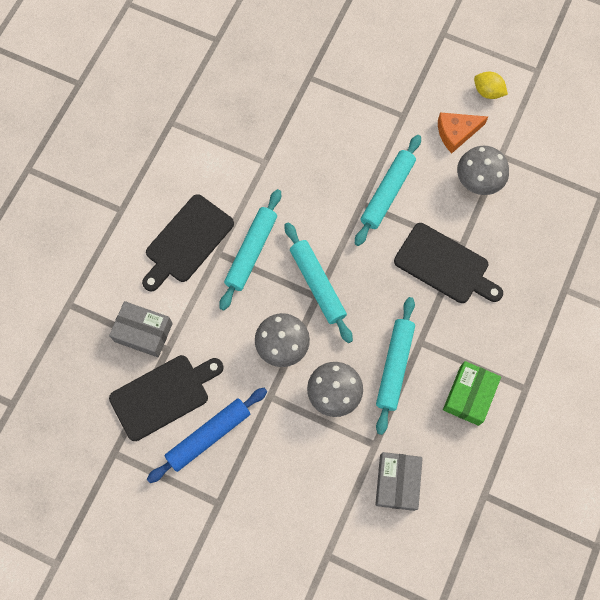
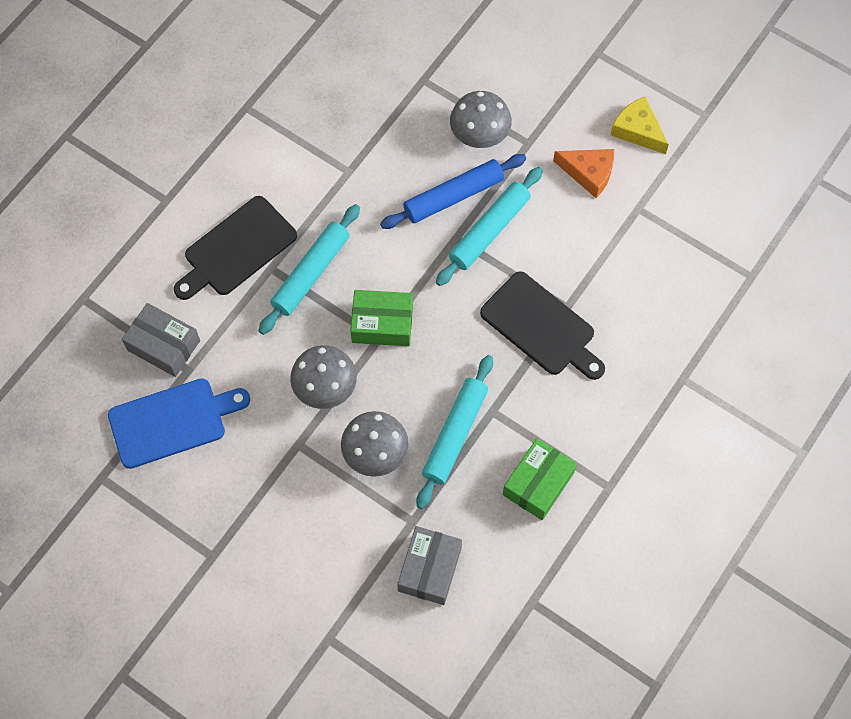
camera: 10 degrees right, 5 degrees down
(163, 395) = (172, 422): black cutting board -> blue cutting board
(208, 436) = (216, 477): blue rolling pin -> blue rolling pin (453, 196)
(317, 284) = (382, 324): turquoise rolling pin -> green box
(456, 133) = (588, 173): orange cheese -> orange cheese turned 150 degrees counterclockwise
(478, 181) = (603, 234): grey mushroom -> grey mushroom (479, 136)
(487, 92) = (638, 130): yellow lemon -> yellow cheese

